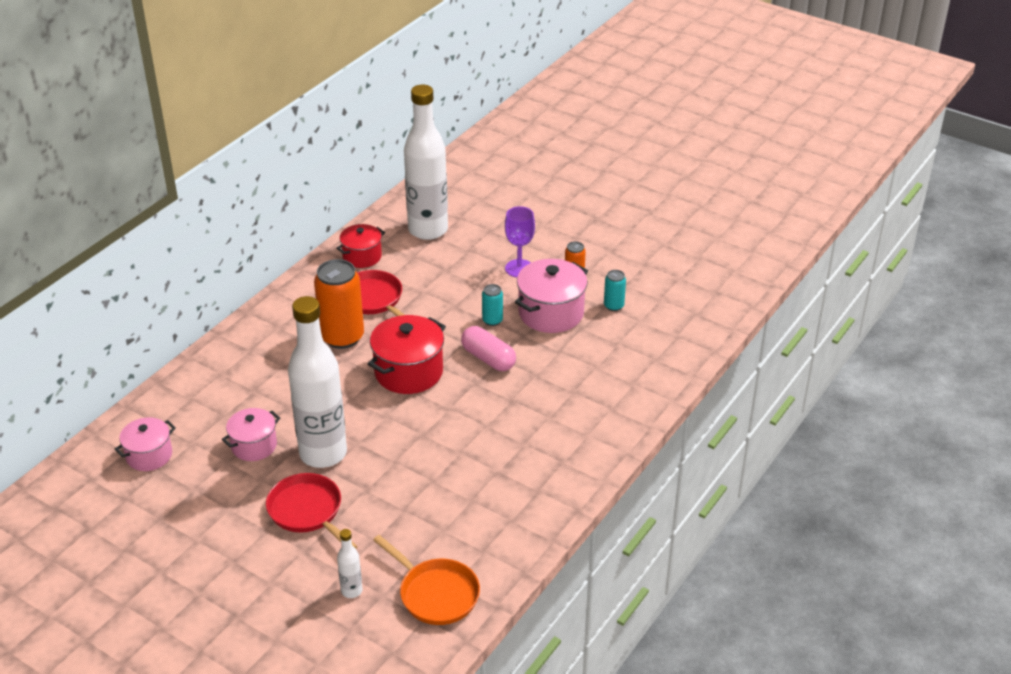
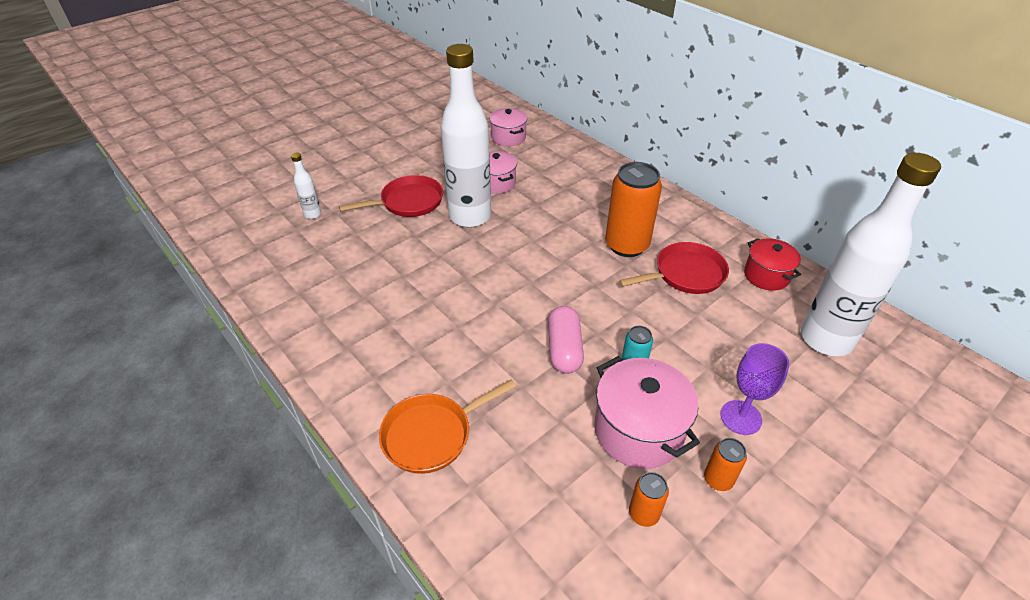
camera: 105 degrees right, 5 degrees up
(408, 372) = (560, 283): red pot -> none
(435, 593) = (276, 257): orange pan -> orange pan (432, 434)
(488, 358) = (564, 349): pink capsule -> pink capsule turned 60 degrees counterclockwise
(613, 306) = (643, 514): turquoise can -> orange can

